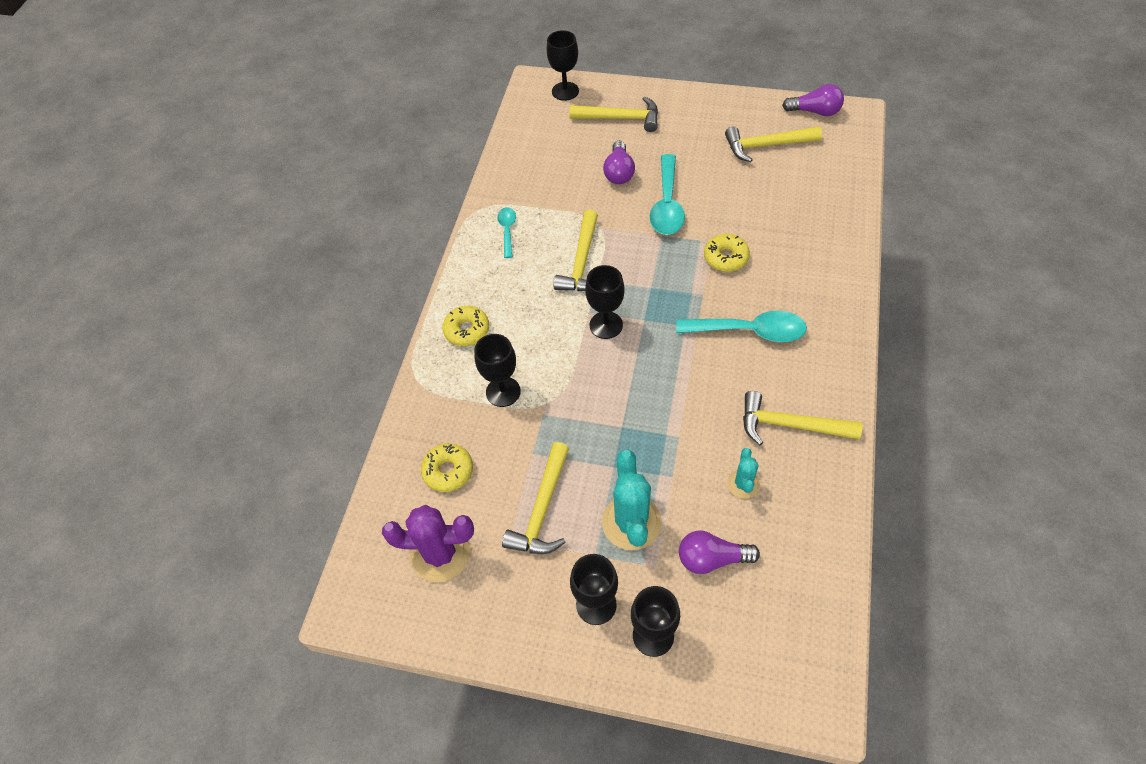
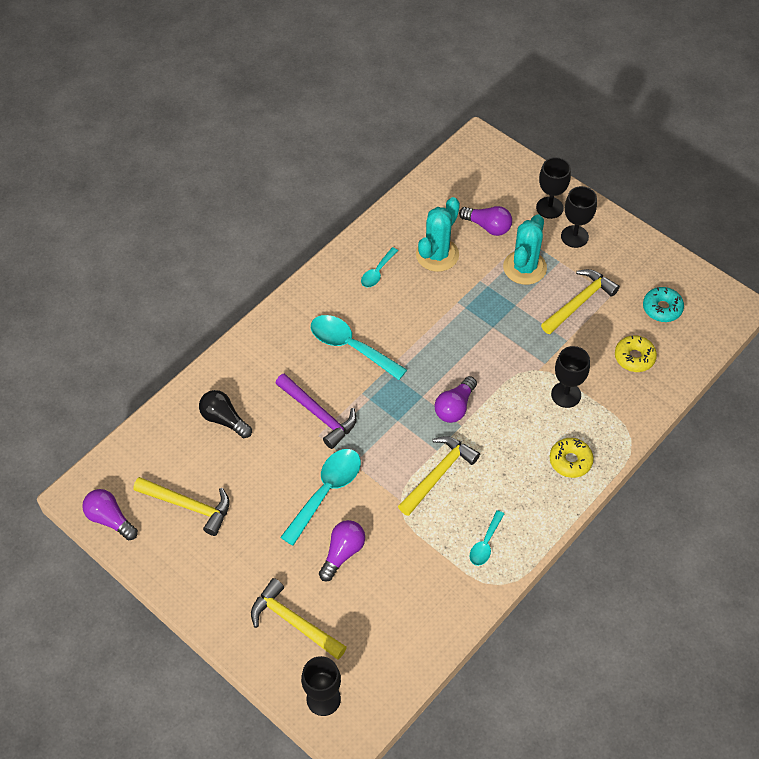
camera: 155 degrees left, 0 degrees up
(440, 553) = (662, 308): purple cactus -> turquoise donut
(606, 325) = (455, 407): black goblet -> purple light bulb
(726, 257) = (318, 414): yellow donut -> purple hammer
(743, 484) = (437, 255): turquoise cactus -> turquoise cactus, size x1.81
(790, 425) = (377, 272): yellow hammer -> turquoise spoon
(802, 214) = (224, 419): none -> black light bulb

